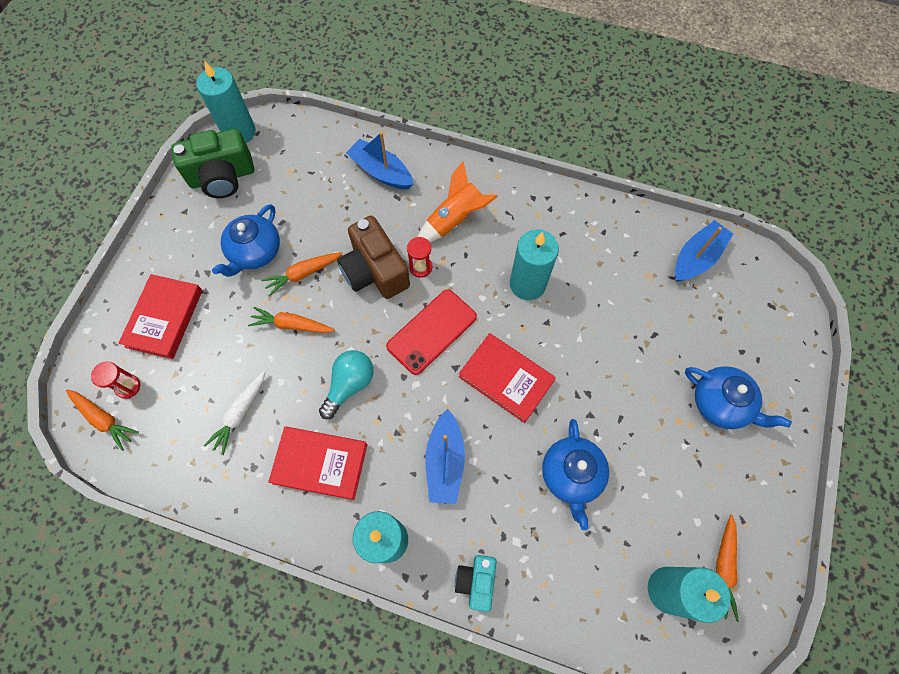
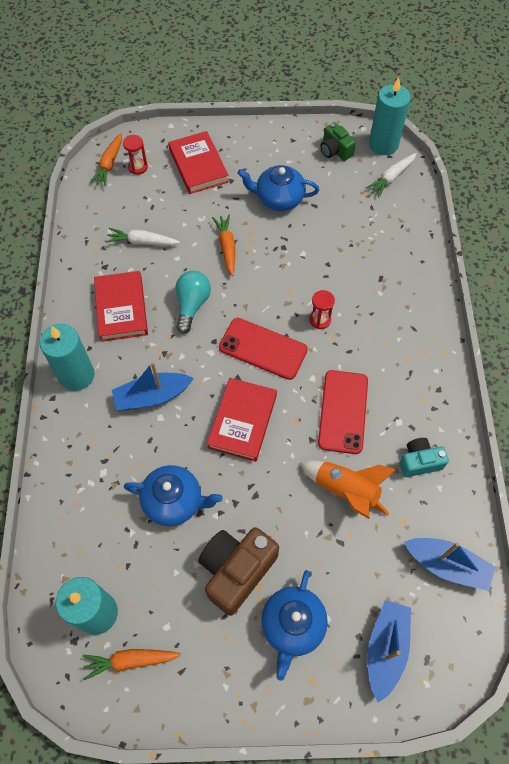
camera: 70 degrees right, 5 degrees down
(164, 318) = (198, 165): red book -> red book turned 75 degrees clockwise
(222, 177) = (335, 151): green camera -> green camera, size x0.58
(284, 142) = (391, 178): none -> white carrot
(303, 274) = (274, 238): orange carrot -> none
(349, 385) = (192, 305): turquoise light bulb -> turquoise light bulb turned 90 degrees counterclockwise
(375, 271) = (300, 287): brown camera -> brown camera (236, 570)
(381, 172) = (399, 257): blue boat -> blue boat (386, 649)
(455, 220) = (380, 331): orange rocket -> orange rocket (346, 491)
(476, 581) = (63, 451): turquoise camera -> turquoise camera (419, 462)
(527, 284) = (343, 411): turquoise candle -> red phone
(571, 475) = (174, 501): blue teapot -> blue teapot turned 150 degrees counterclockwise

